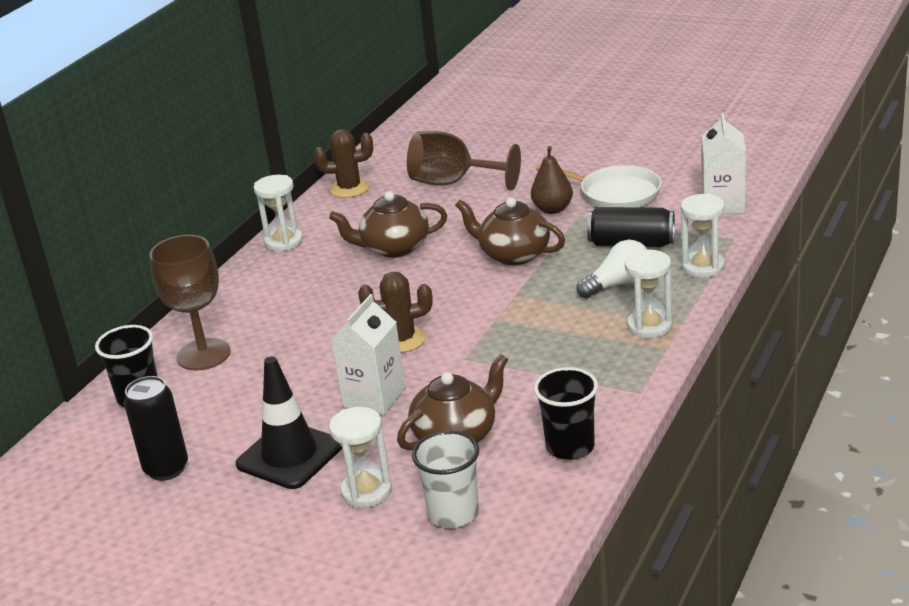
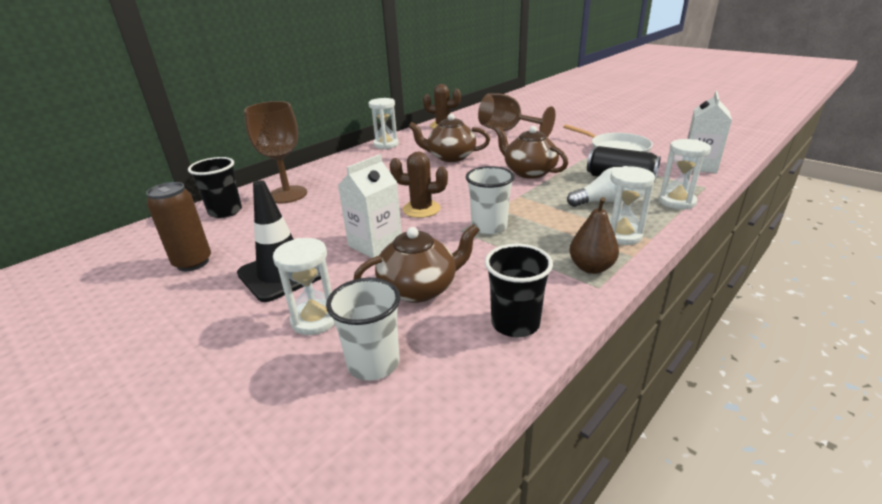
camera: 15 degrees right, 0 degrees up
(166, 469) = (193, 263): black can -> brown can
(497, 346) = (489, 227): none -> white cup
(552, 209) = (567, 152): brown pear -> brown pear (591, 267)

